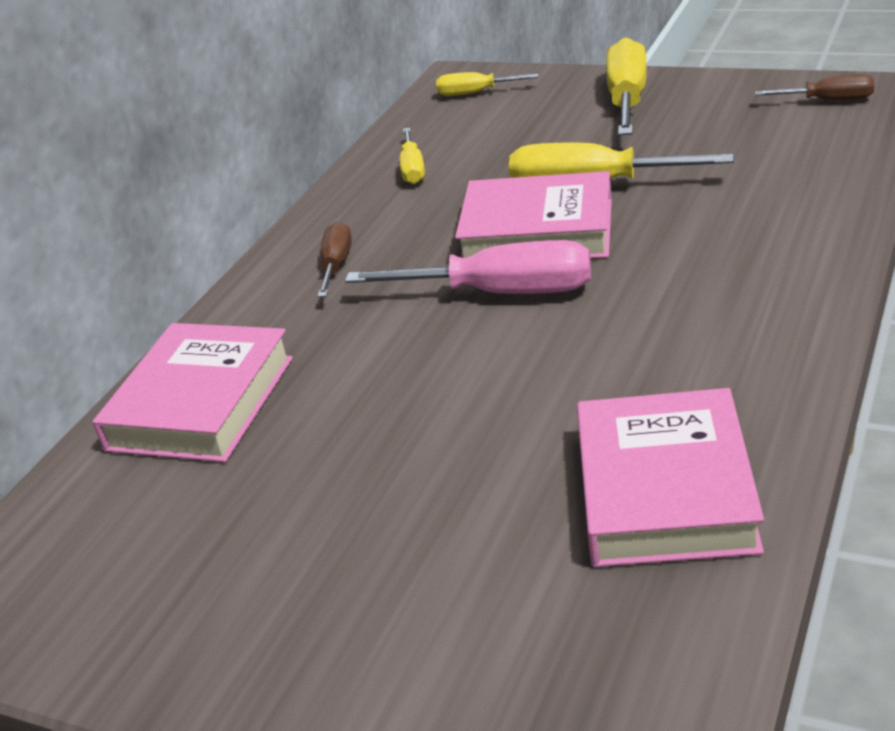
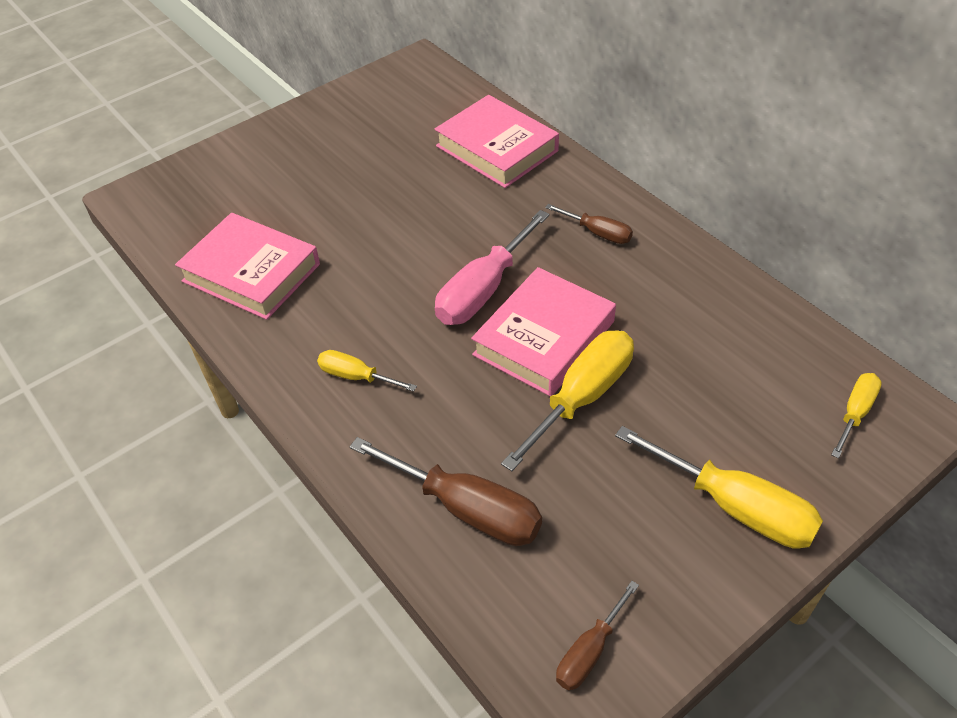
camera: 115 degrees right, 15 degrees up
(412, 169) = (716, 315): yellow screwdriver -> yellow screwdriver (356, 376)
(789, 184) = (467, 509): none -> brown screwdriver

